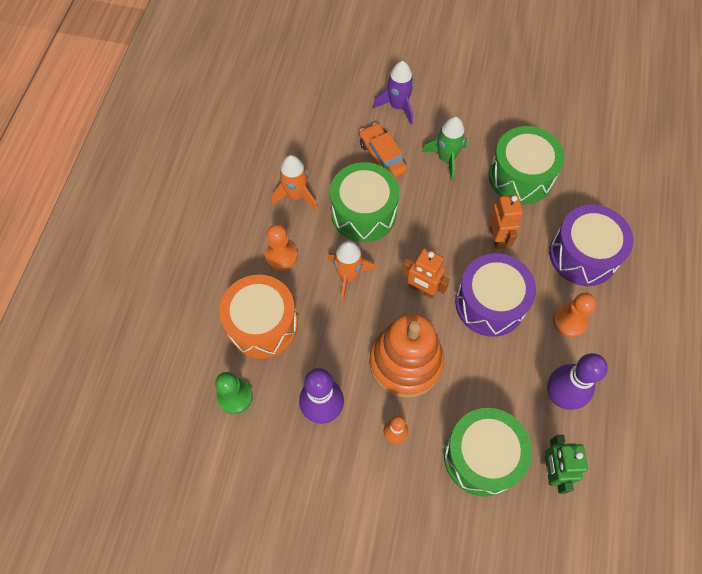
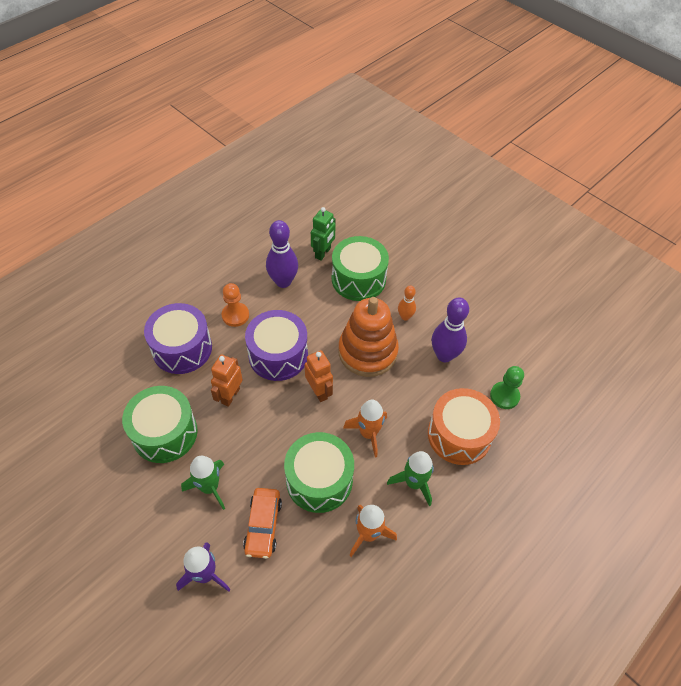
camera: 150 degrees left, 10 degrees down
(281, 256) = (414, 483): orange pawn -> green rocket

